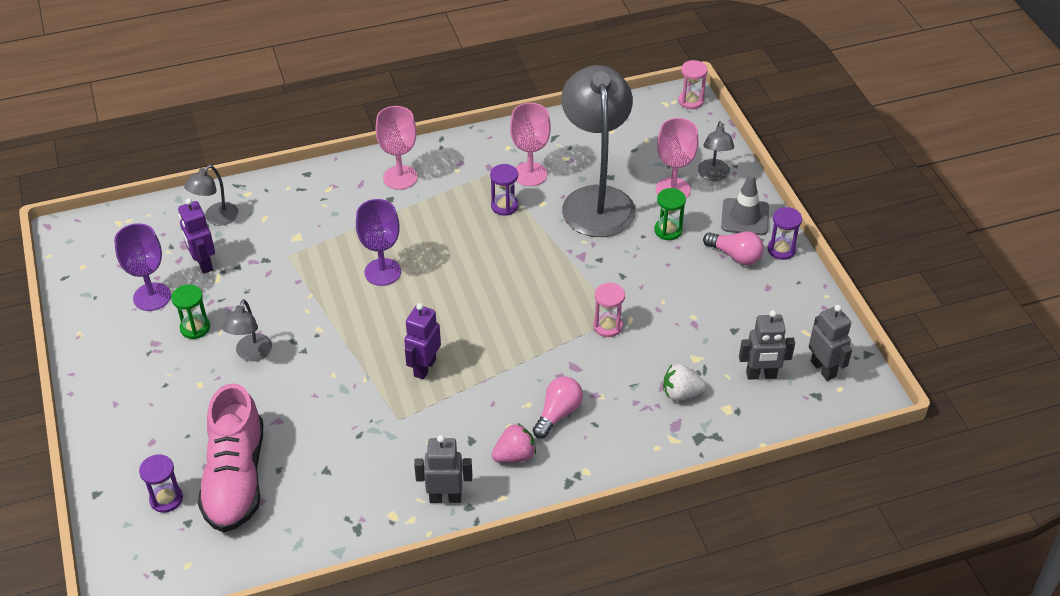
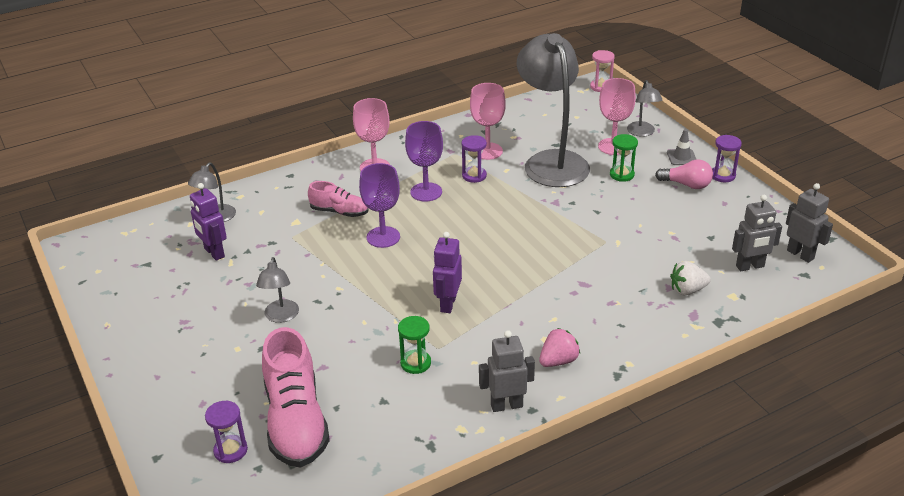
camera: 10 degrees left, 10 degrees down
(152, 297) = (171, 285): purple goblet -> purple goblet (426, 192)
(195, 328) = (220, 303): green hourglass -> green hourglass (415, 363)
(346, 231) = (339, 212): none -> pink shoe
(558, 413) = (584, 322): pink light bulb -> none
(607, 326) = (600, 249): pink hourglass -> none
(745, 217) = (681, 157): grey traffic cone -> grey traffic cone, size x0.65

